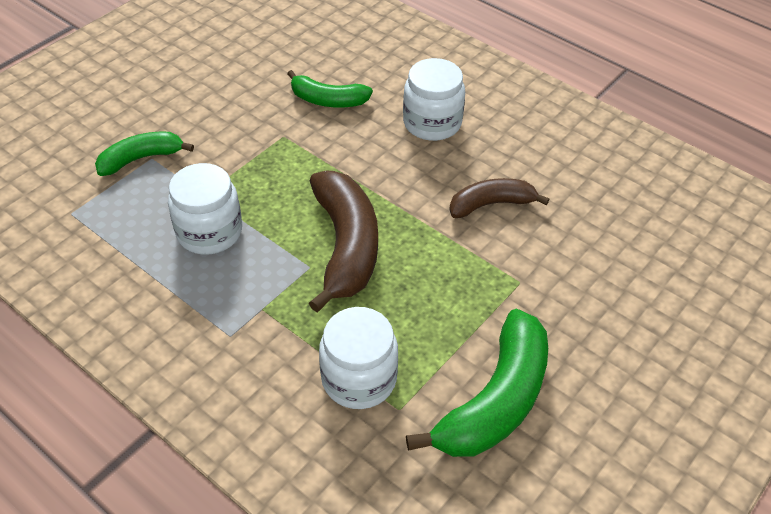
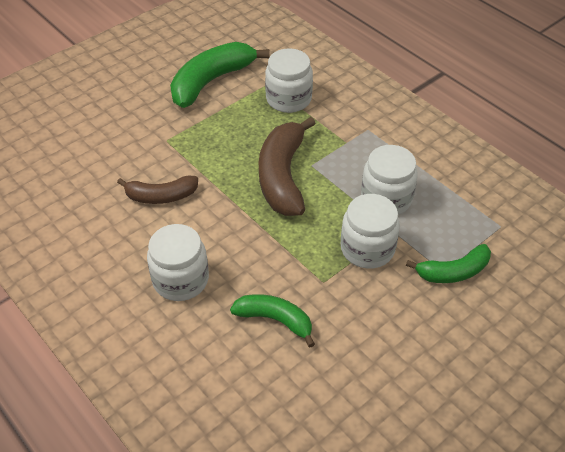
camera: 170 degrees left, 0 degrees up
(235, 172) = (367, 249): none -> white jar

